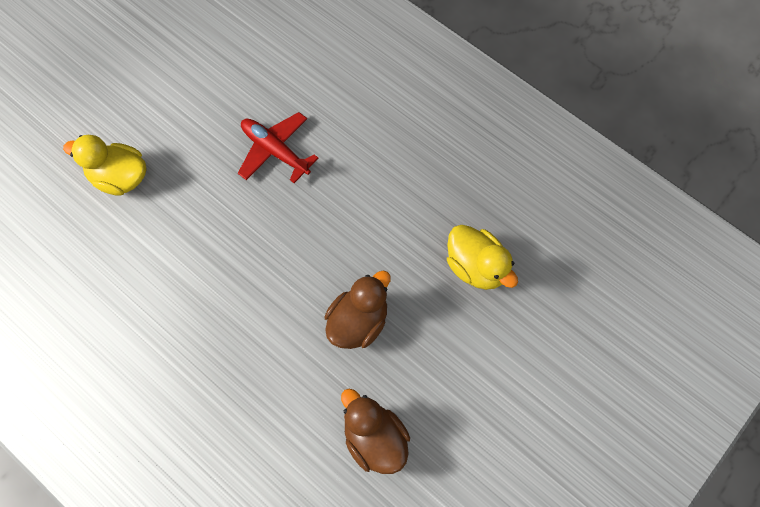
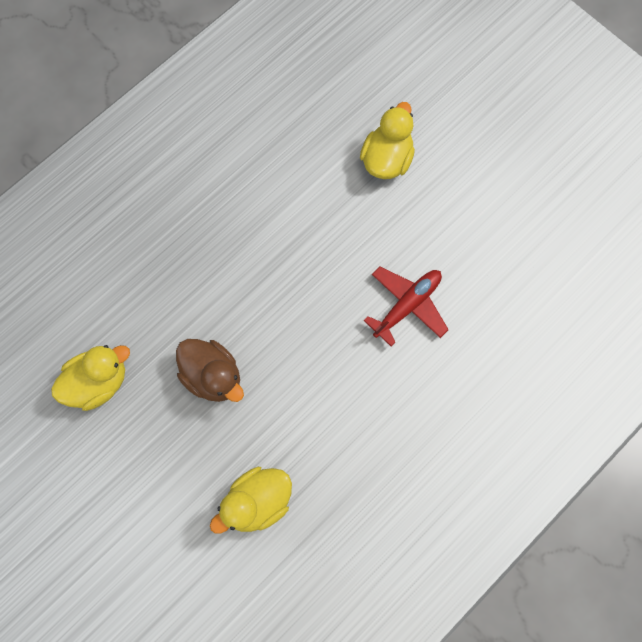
camera: 95 degrees right, 5 degrees up
(374, 439) = (98, 383): brown duck -> yellow duck

